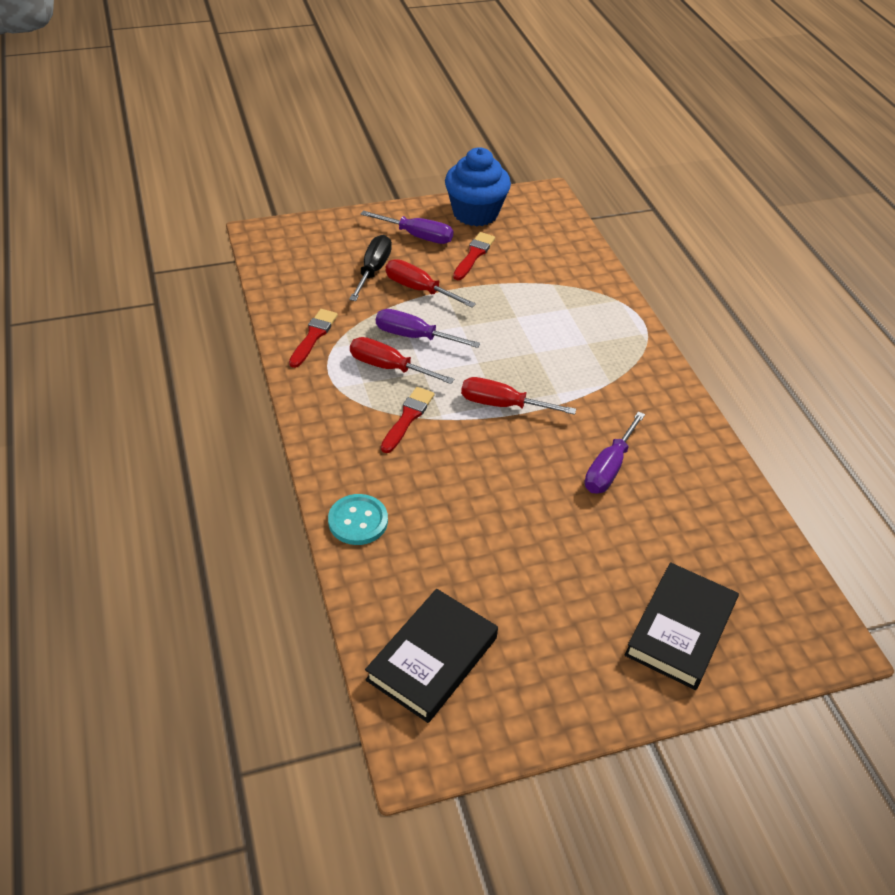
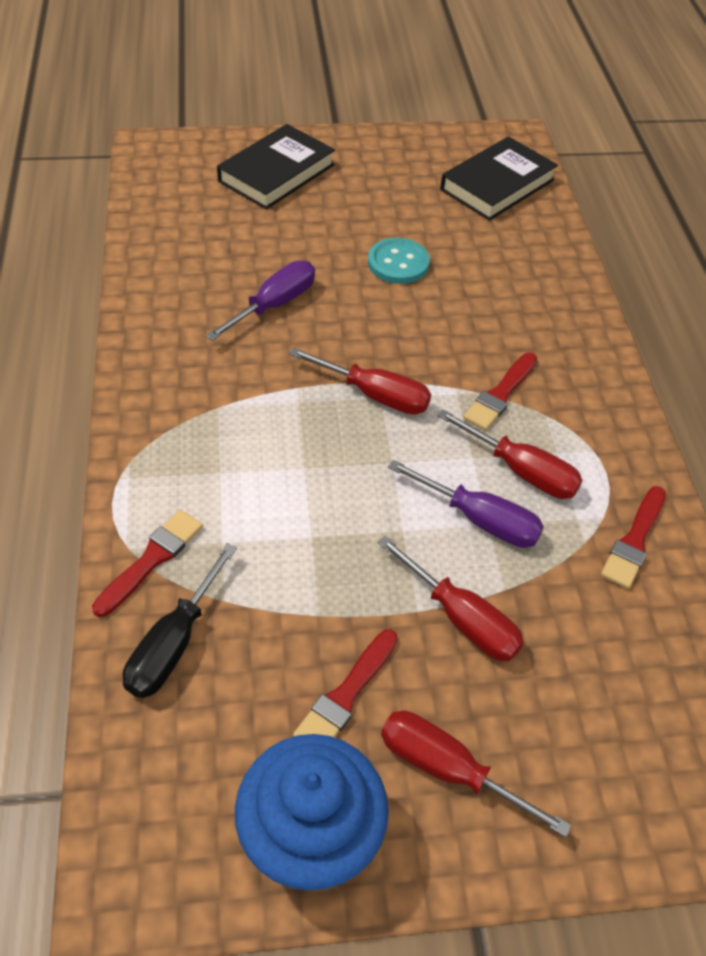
camera: 170 degrees left, 5 degrees up
(358, 521) = (562, 292): turquoise button -> turquoise button (398, 263)
(373, 270) = (540, 678): black screwdriver -> black screwdriver (174, 644)
(417, 236) = (447, 769): purple screwdriver -> red screwdriver
(602, 296) = (151, 559): none -> red brush

